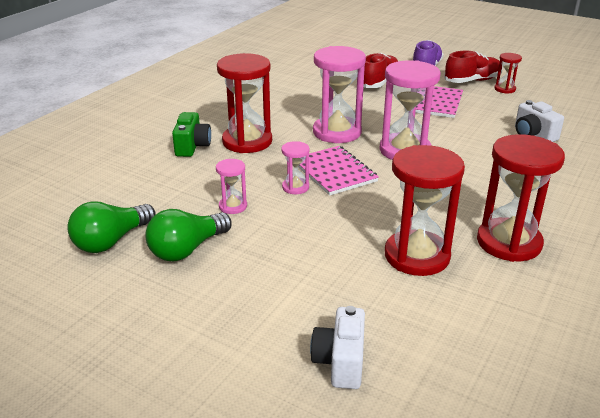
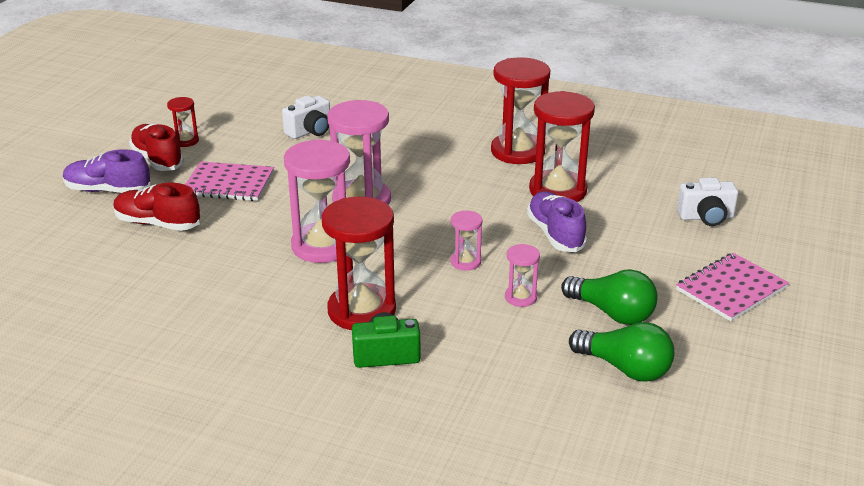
camera: 100 degrees left, 0 degrees up
(328, 240) = (555, 234): none -> purple shoe
(334, 172) = (424, 240): pink notebook -> pink notebook (731, 289)

